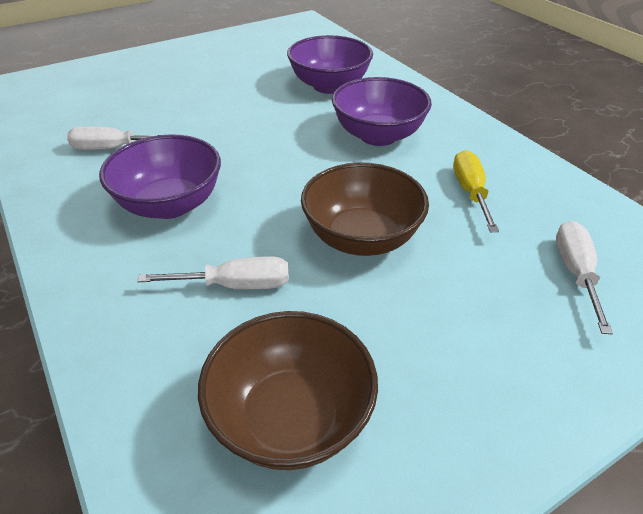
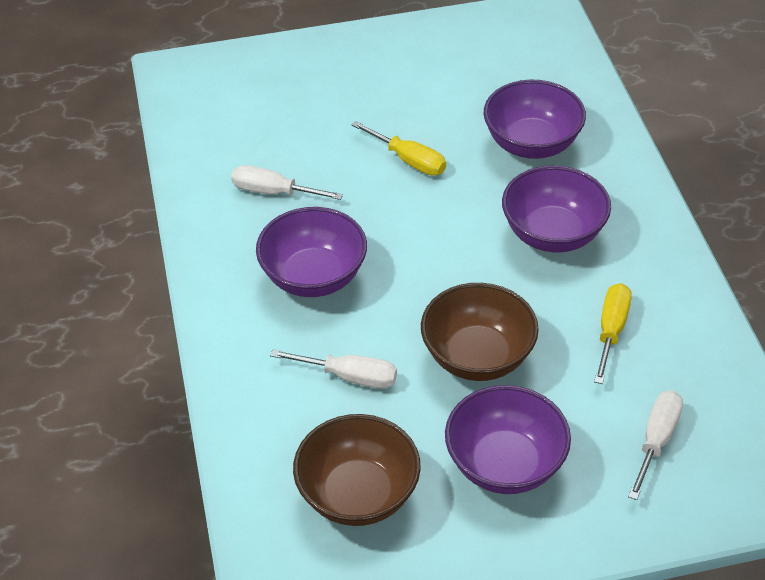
camera: 20 degrees right, 5 degrees up
(233, 109) = (409, 160): none -> yellow screwdriver
(444, 334) = (505, 464): none -> purple bowl

